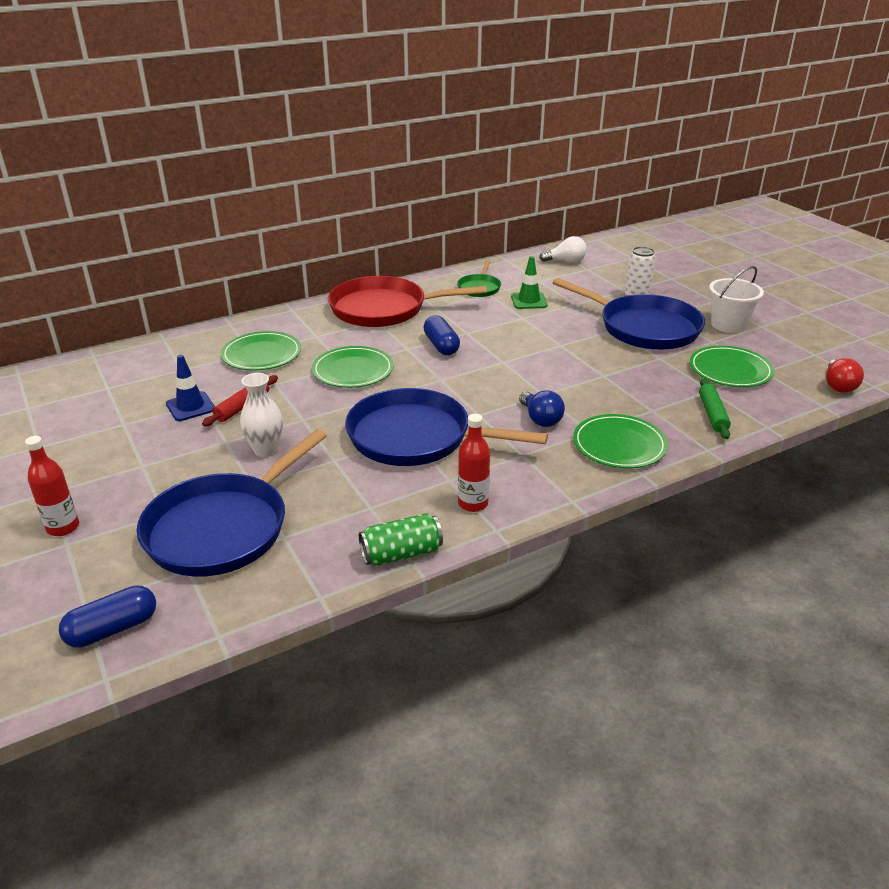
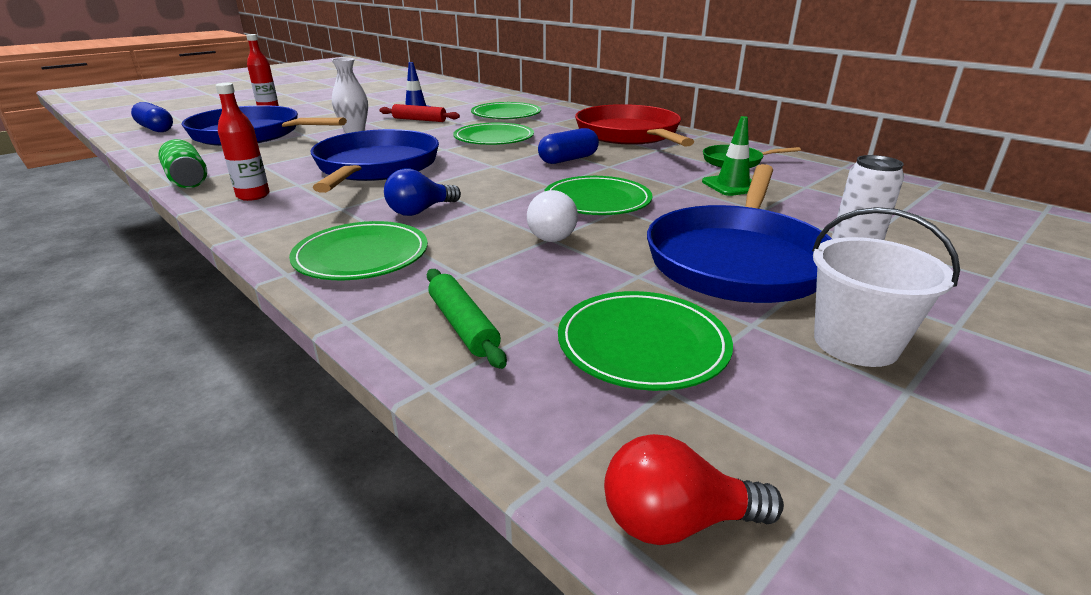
camera: 75 degrees right, 5 degrees down
(541, 350) = (597, 200): none -> green plate
(566, 261) = (903, 196): white light bulb -> white light bulb (549, 234)
(712, 414) = (462, 325): green rolling pin -> green rolling pin turned 75 degrees clockwise

